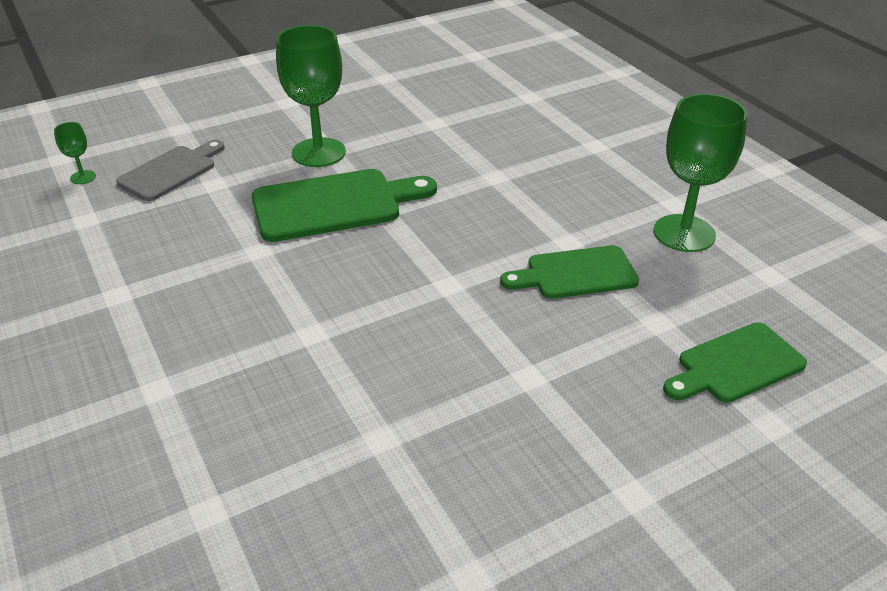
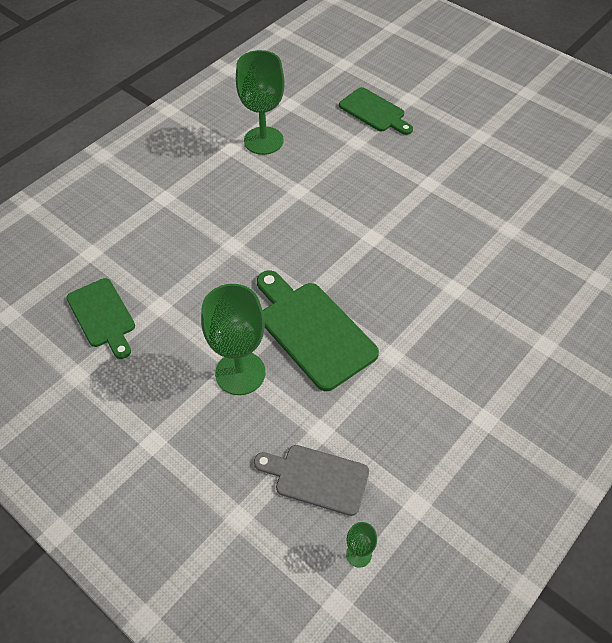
camera: 110 degrees left, 15 degrees up
(576, 273) = (329, 181): green cutting board -> green cutting board (102, 316)

